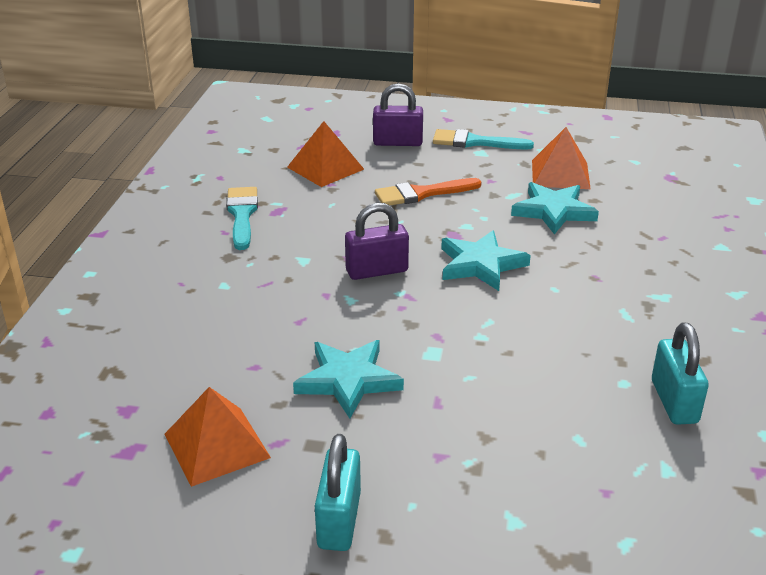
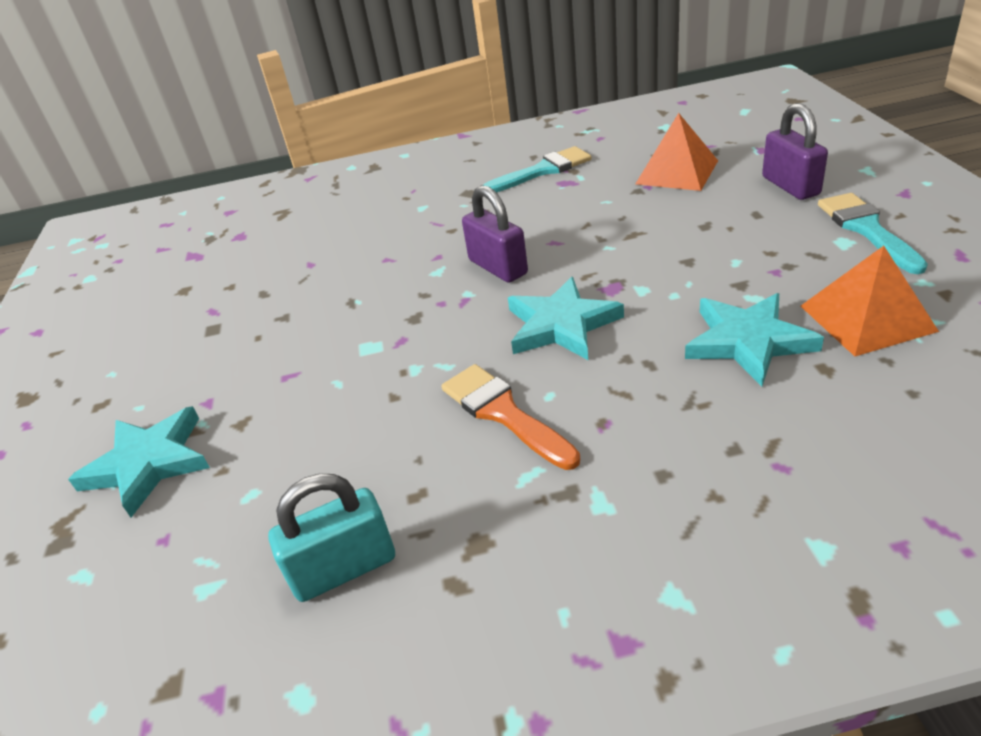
camera: 75 degrees right, 5 degrees up
(217, 445) = (204, 286): orange pyramid -> none
(339, 520) = (118, 374): turquoise padlock -> none
(348, 380) = (306, 314): turquoise star -> turquoise star (148, 463)
(421, 194) = (684, 239): orange brush -> orange brush (503, 413)

